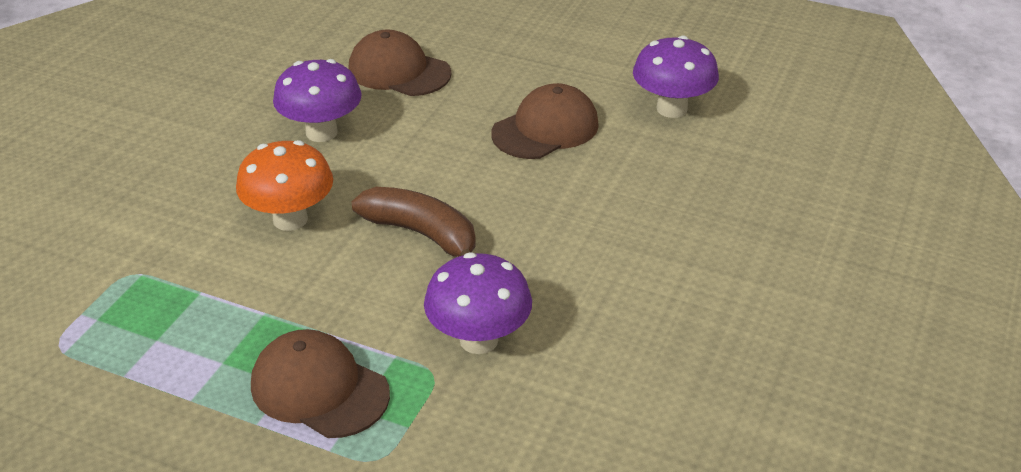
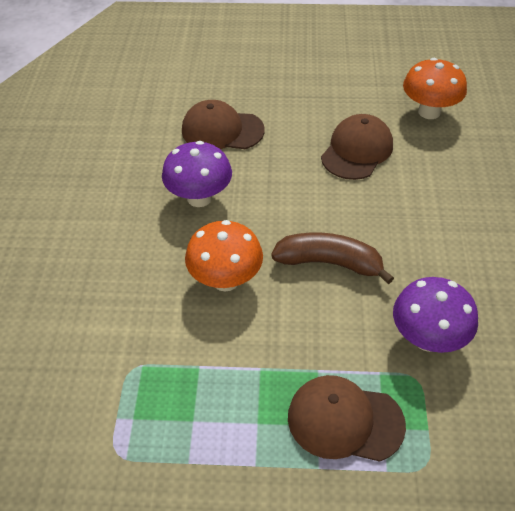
camera: 20 degrees left, 10 degrees up
(672, 109) = (429, 112): purple mushroom -> orange mushroom

